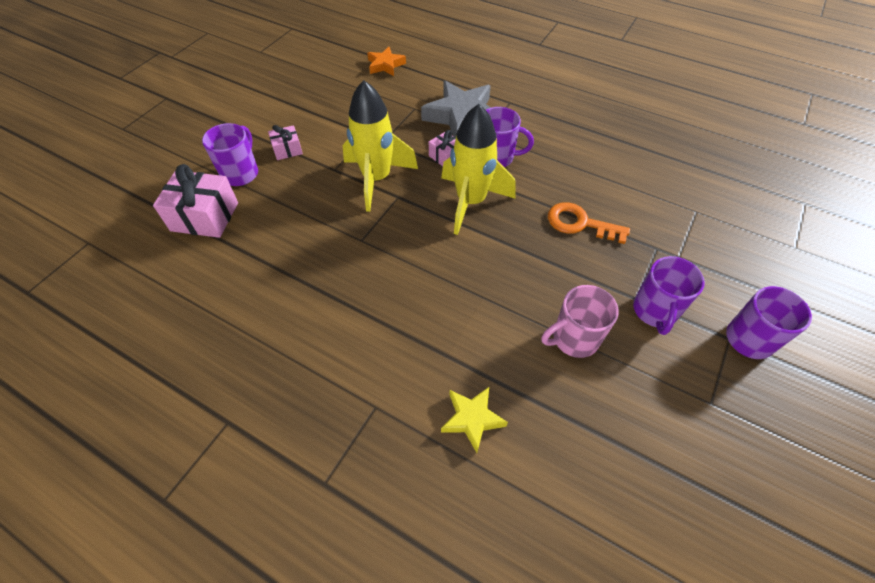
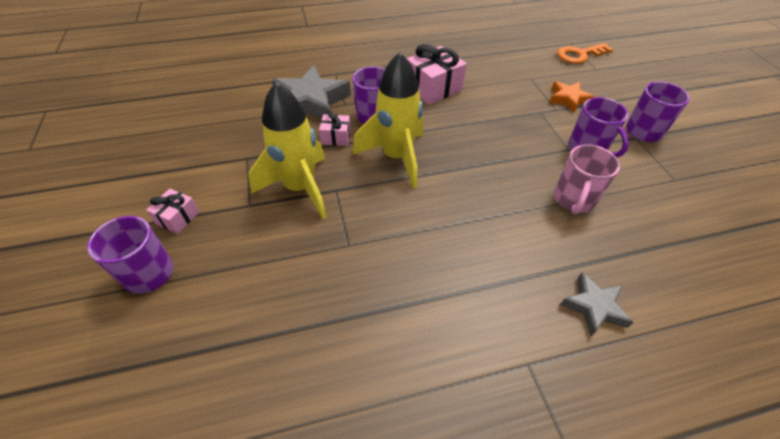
camera: 45 degrees left, 5 degrees down
(205, 216) = (155, 343): pink gift -> pink gift (433, 88)
(385, 65) = (193, 96): orange star -> orange star (568, 99)
(472, 419) = (594, 307): yellow star -> grey star
(580, 223) = (482, 125): orange key -> orange key (579, 55)

